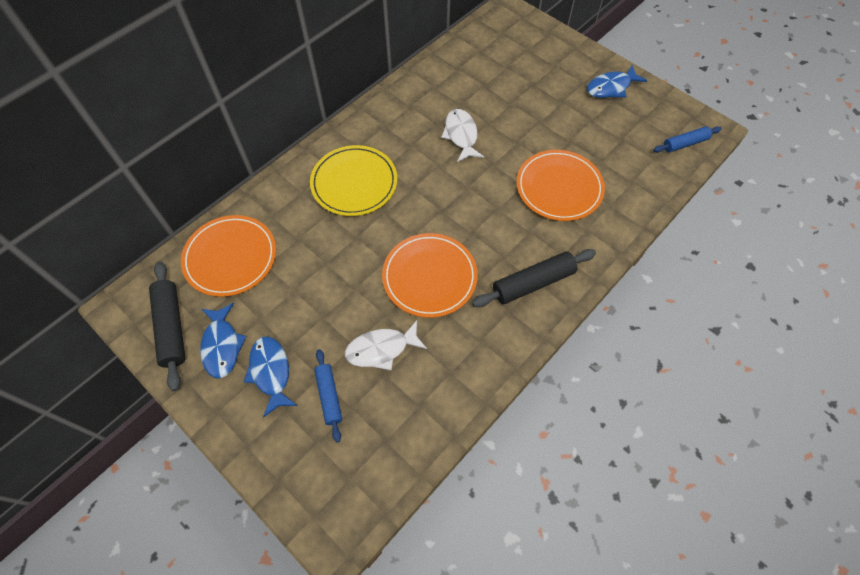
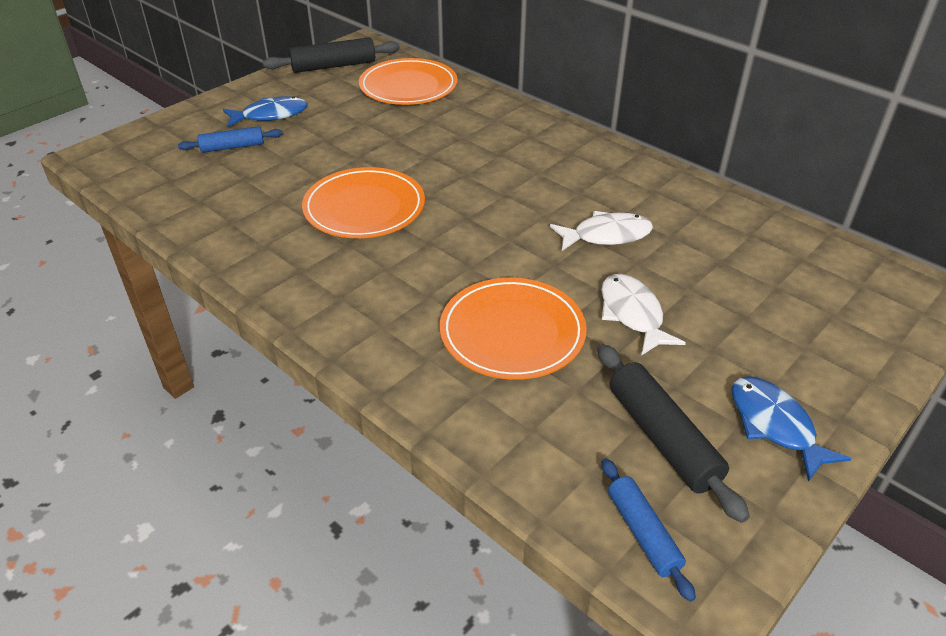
camera: 90 degrees right, 20 degrees down
(222, 345) = (308, 90): blue fish -> none
(354, 183) = (510, 152): yellow plate -> none
(381, 349) = (276, 176): white fish -> white fish (632, 314)
(533, 283) = (339, 294): black rolling pin -> black rolling pin (662, 438)

